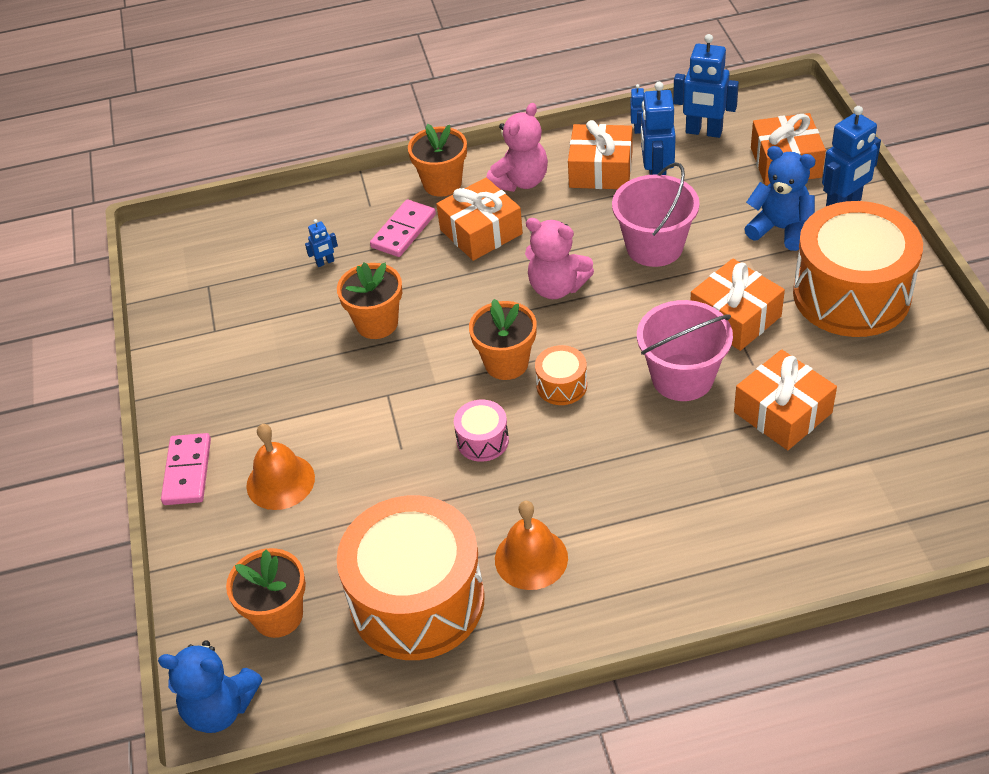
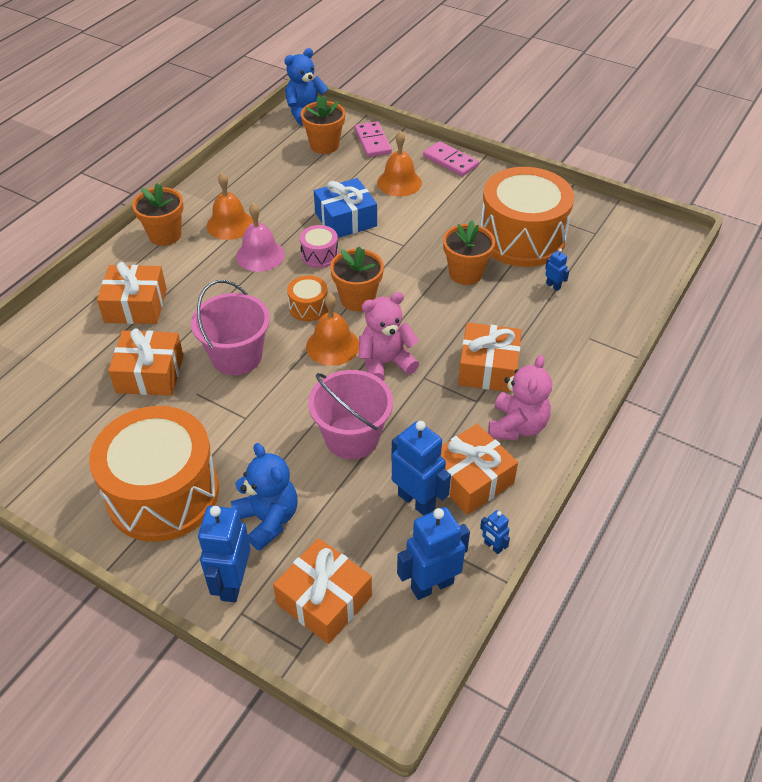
camera: 130 degrees right, 0 degrees up
(325, 262) = (553, 286): blue robot -> blue robot turned 120 degrees clockwise
(401, 470) = (345, 219): none -> blue gift
(403, 231) = (539, 335): pink domino -> pink domino (373, 142)
(417, 600) = (267, 182): orange drum -> orange drum (522, 238)
(442, 183) = (568, 386): orange flower pot -> orange flower pot (165, 235)
(520, 181) = (517, 426): pink teddy bear -> pink teddy bear turned 150 degrees counterclockwise
(543, 485) = (260, 255): none -> pink bell
(583, 332) = (332, 345): none -> orange bell
(735, 317) = (238, 419): orange gift -> orange gift (136, 305)
(780, 229) = (268, 519): blue teddy bear -> blue teddy bear turned 105 degrees counterclockwise

